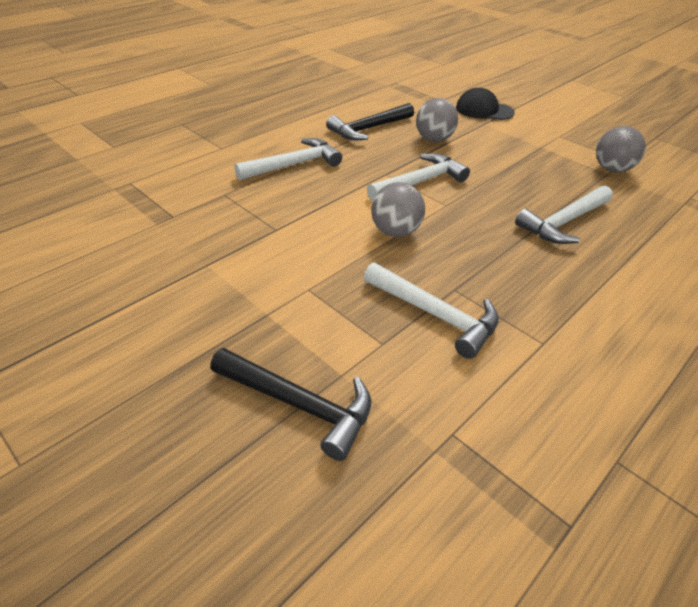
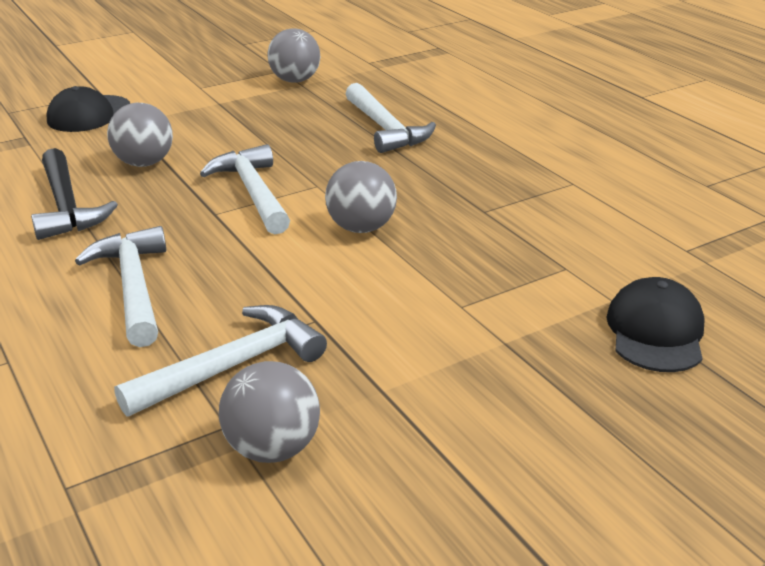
camera: 75 degrees left, 10 degrees down
(153, 233) = (272, 448): none -> grey ball
(299, 404) = (655, 331): black hammer -> black cap
(435, 315) = (524, 229): white hammer -> white hammer (232, 366)

